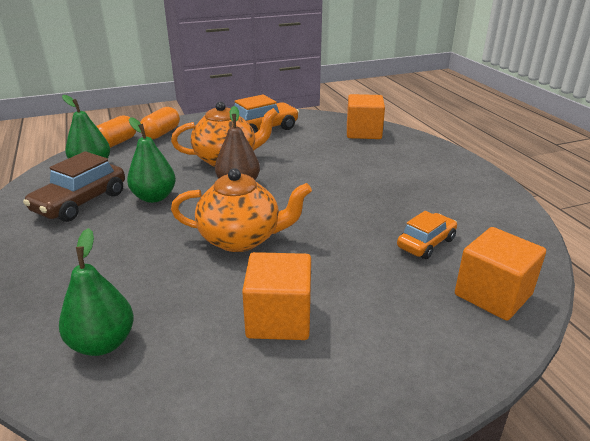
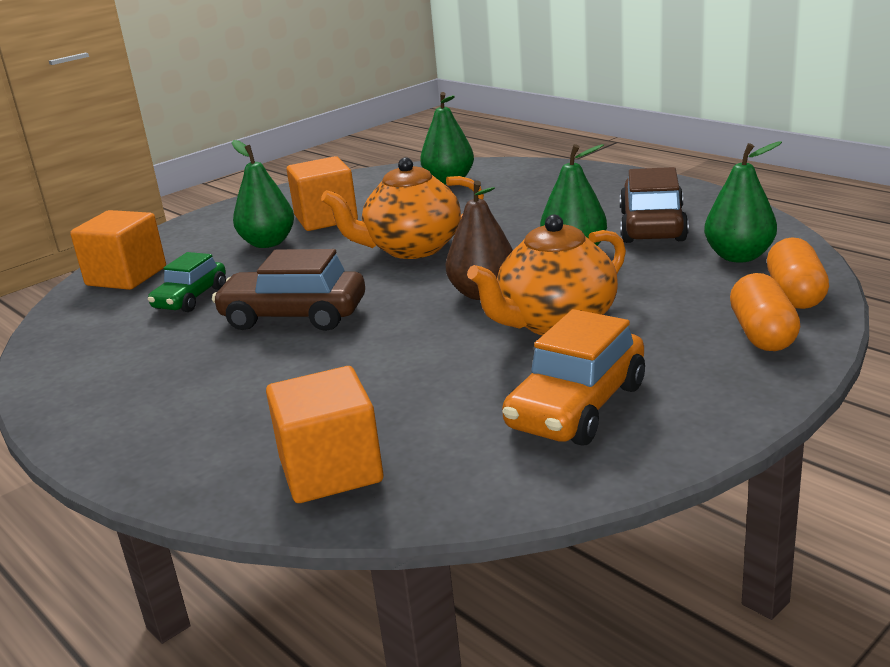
camera: 160 degrees right, 5 degrees down
(351, 296) = (268, 243): none -> green pear
(354, 203) = (294, 316): none -> brown car
(426, 243) = (191, 298): orange car -> green car

